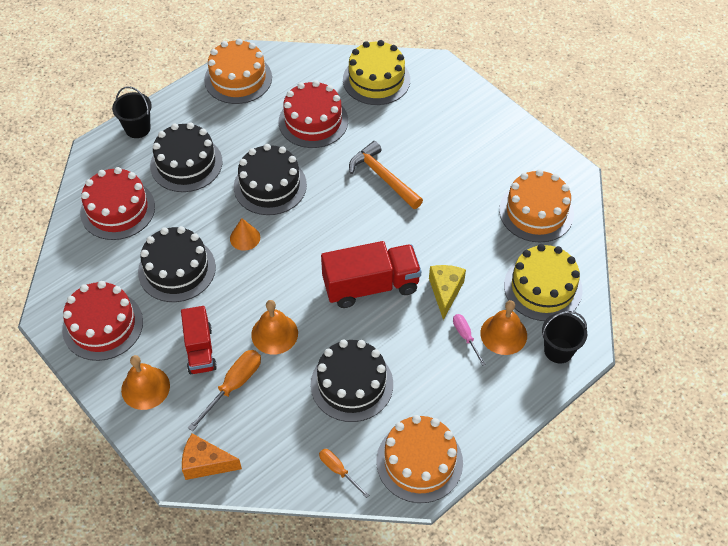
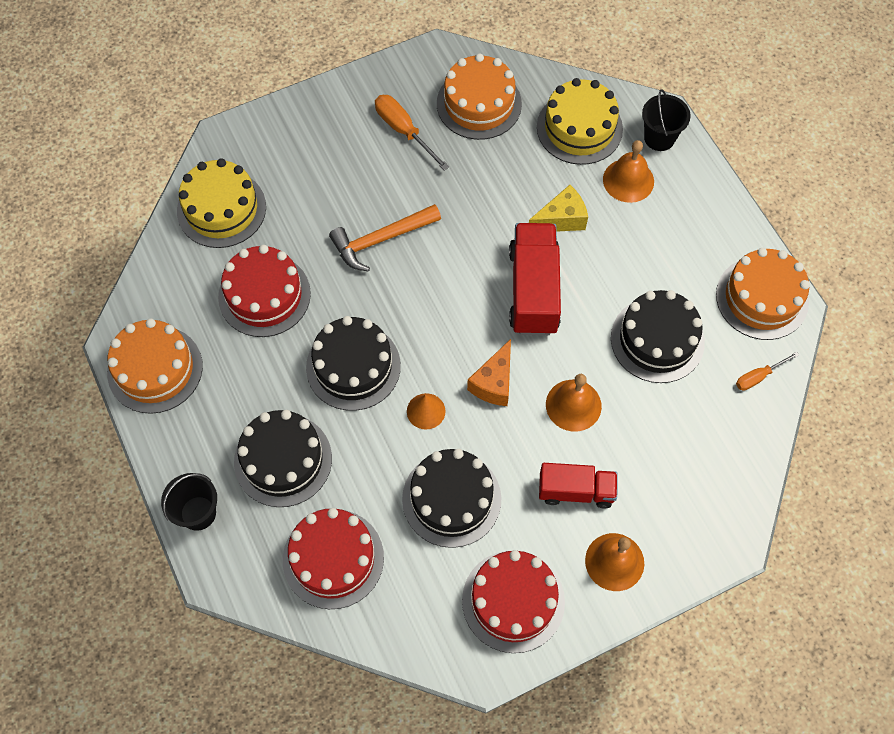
camera: 75 degrees left, 10 degrees up
(206, 464) = (726, 510): orange cheese -> orange cheese (494, 383)
(233, 386) = (633, 462): orange screwdriver -> orange screwdriver (404, 131)
(445, 292) = (561, 219): yellow cheese -> yellow cheese turned 135 degrees clockwise
(465, 337) = (623, 216): pink screwdriver -> none

